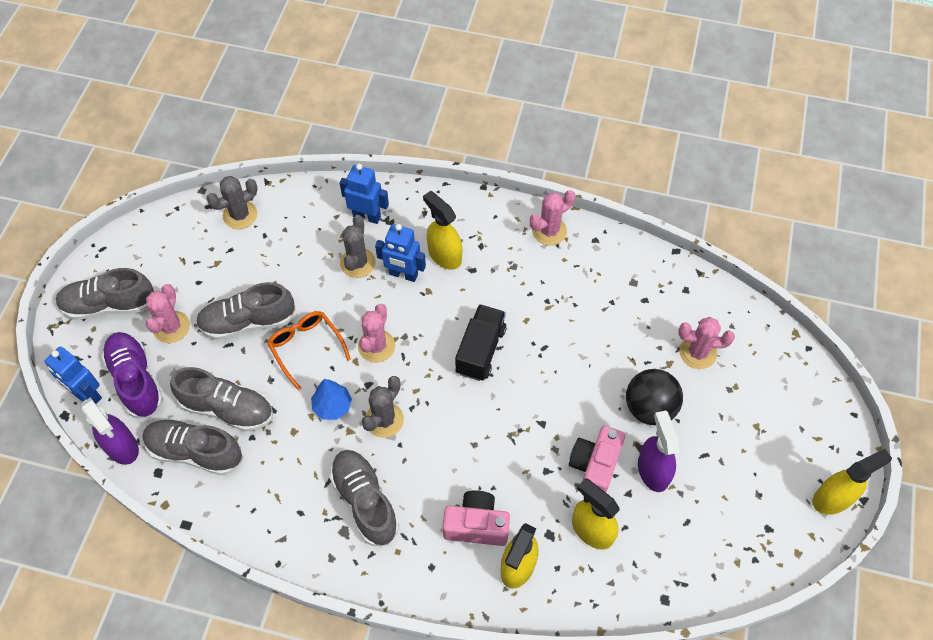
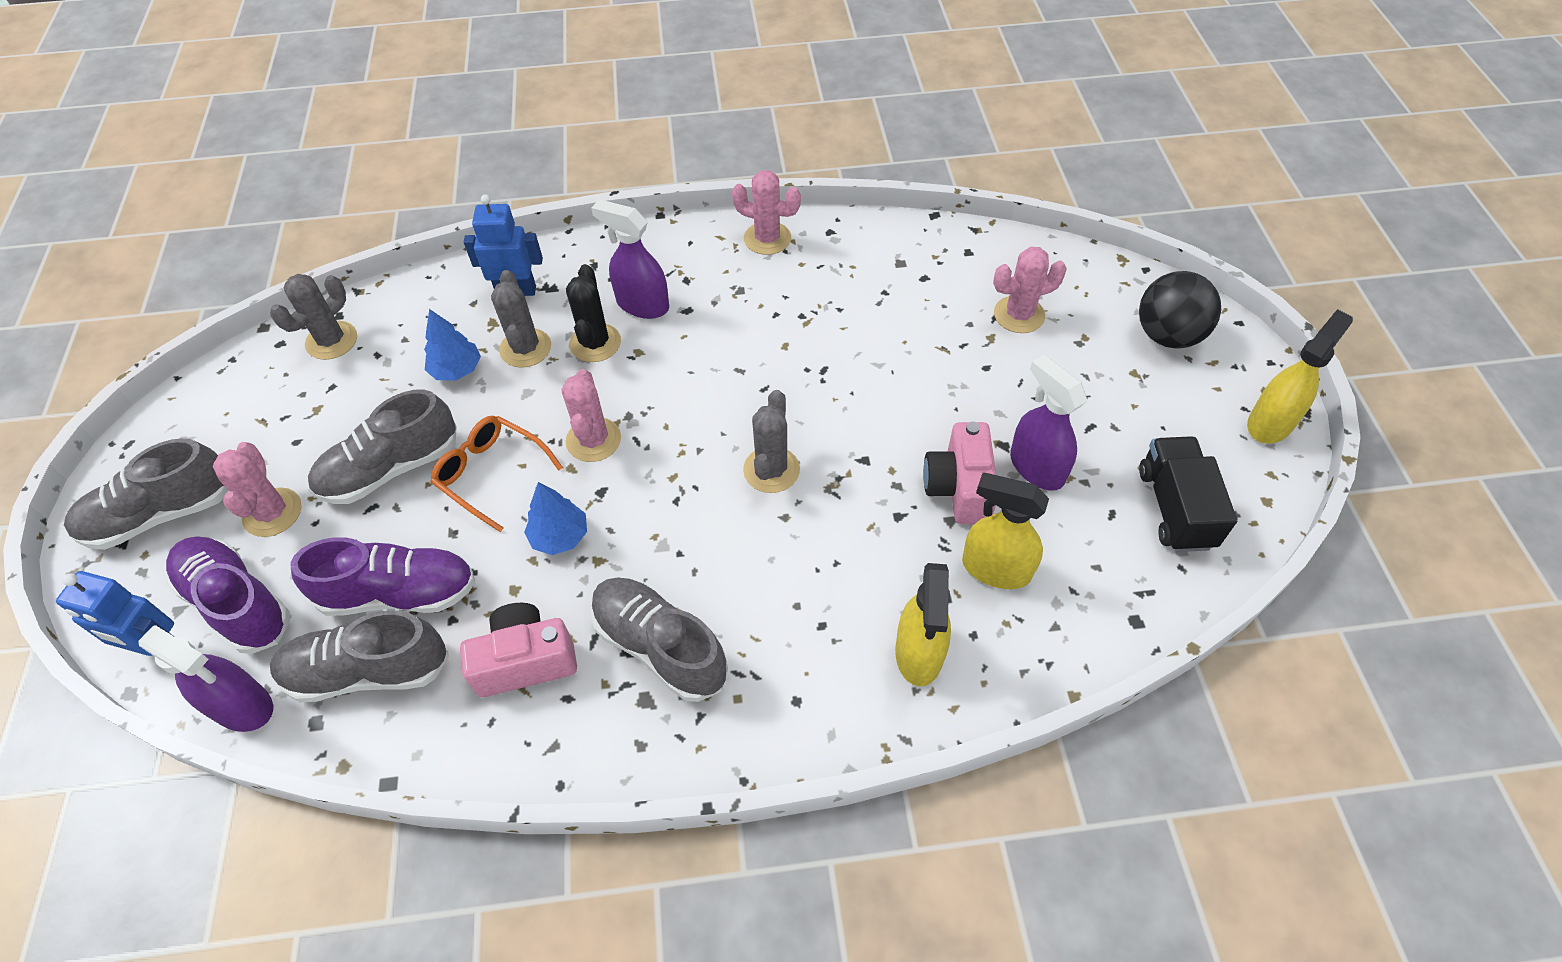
camera: 20 degrees left, 5 degrees down
(227, 408) = (399, 593): grey shoe -> purple shoe
(309, 264) = (457, 370): none -> blue tree
(384, 420) = (643, 529): grey cactus -> grey cactus (771, 470)
(403, 274) = (595, 343): blue robot -> black cactus
(444, 255) = (642, 304): yellow spray bottle -> purple spray bottle
(476, 525) = (835, 620): pink camera -> pink camera (525, 661)
(480, 350) = (740, 399): black truck -> black truck (1175, 508)
(549, 231) = (767, 238): pink cactus -> pink cactus turned 75 degrees clockwise
(649, 408) = (993, 395): black ball -> black ball (1167, 335)

